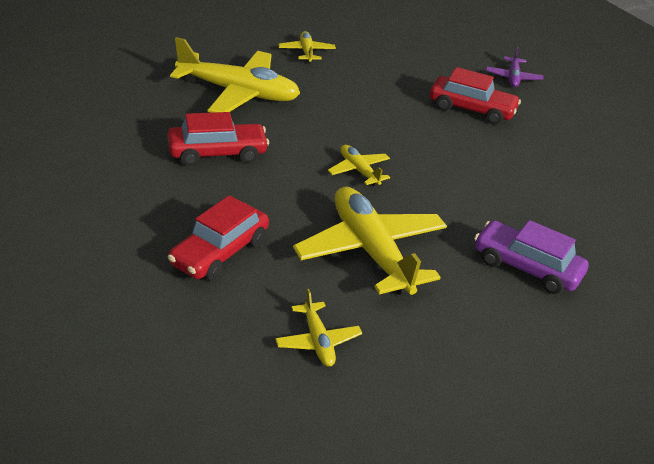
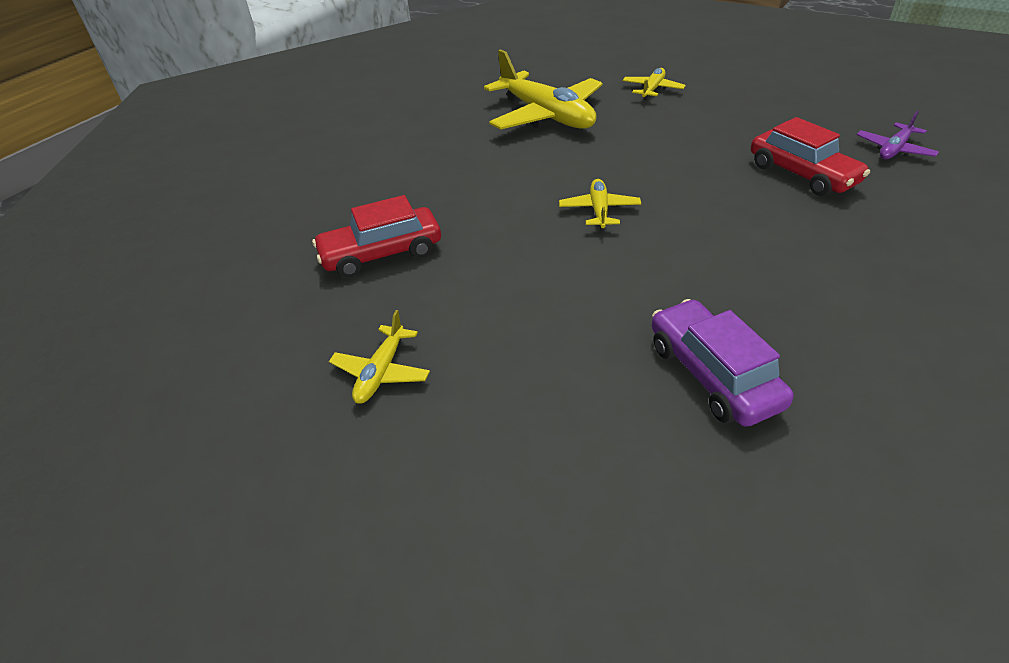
camera: 40 degrees right, 5 degrees up
(217, 153) = (472, 164): red car -> none
(371, 251) = (531, 296): yellow plane -> none

